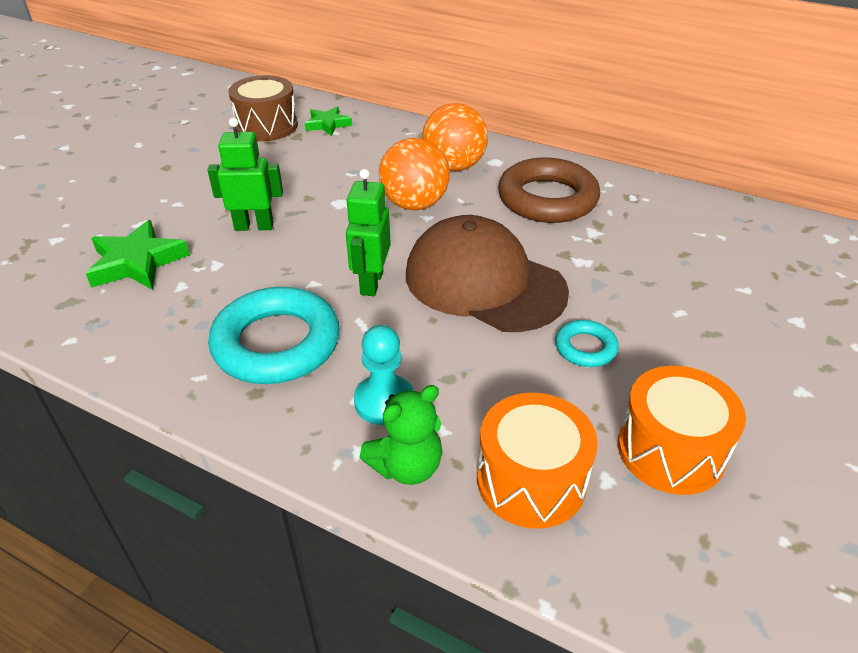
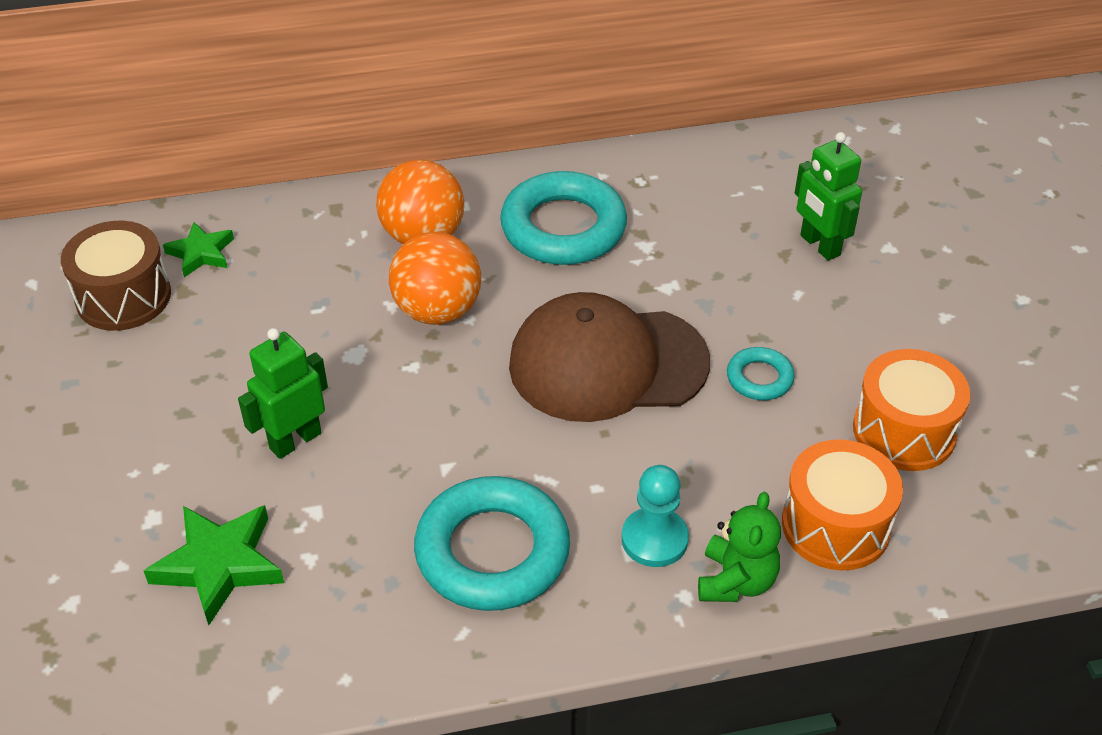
camera: 40 degrees left, 5 degrees up
(371, 283) = (503, 430): green robot -> green robot (819, 245)
(547, 199) = (563, 228): brown ring -> turquoise ring

